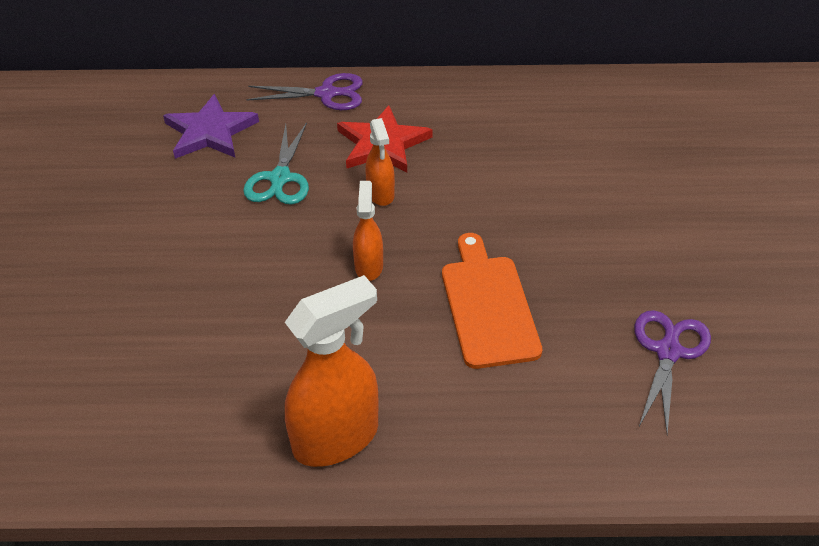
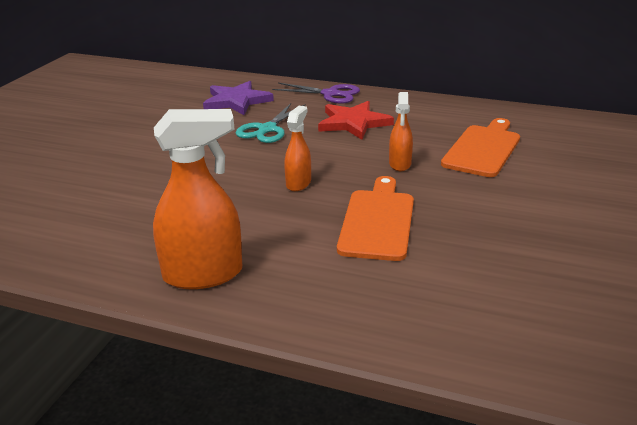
camera: 20 degrees right, 15 degrees down
(380, 194) = (334, 147): orange spray bottle -> orange spray bottle (400, 164)
(552, 159) = (483, 149): none -> orange cutting board
(668, 352) = (521, 279): purple scissors -> none

